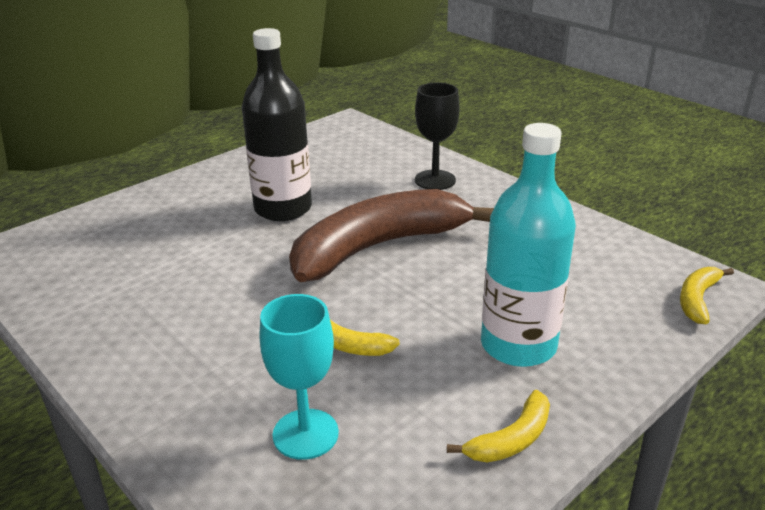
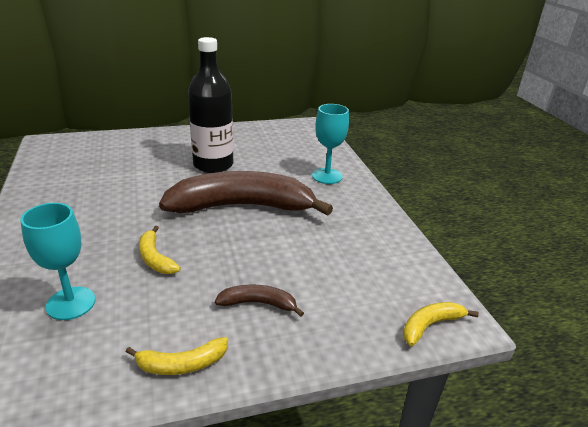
camera: 25 degrees right, 0 degrees up
(435, 180) = (327, 176): black goblet -> turquoise goblet
(518, 345) = (258, 303): turquoise bottle -> brown banana

